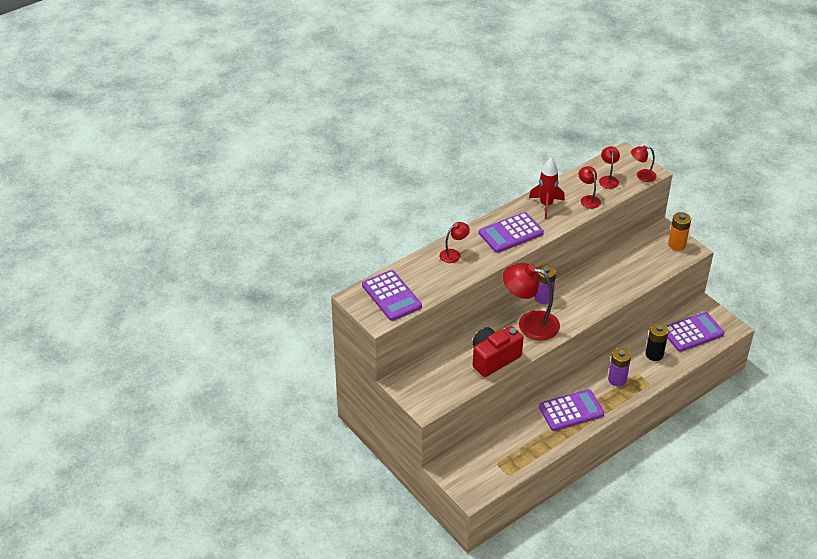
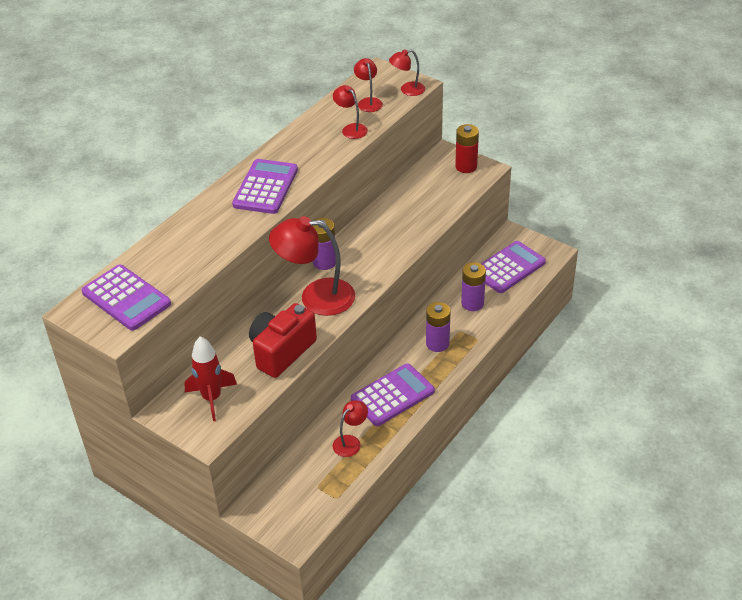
camera: 15 degrees left, 0 degrees up
(453, 254) = (198, 228): red lamp -> red lamp (350, 442)
(511, 233) = (265, 187): purple calculator -> purple calculator turned 150 degrees clockwise
(546, 205) = (301, 146): red rocket -> red rocket (212, 398)
(654, 354) = (472, 303): black battery -> purple battery
(676, 244) = (466, 166): orange battery -> red battery

